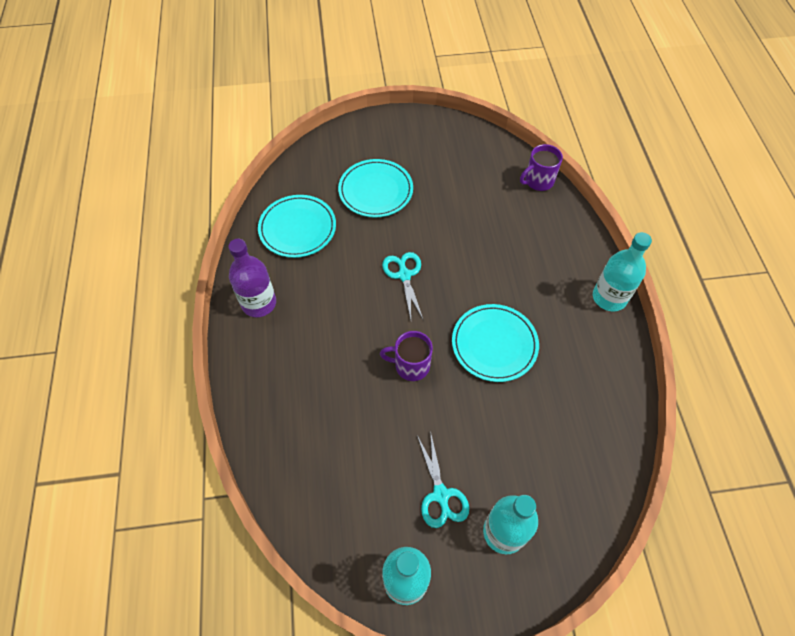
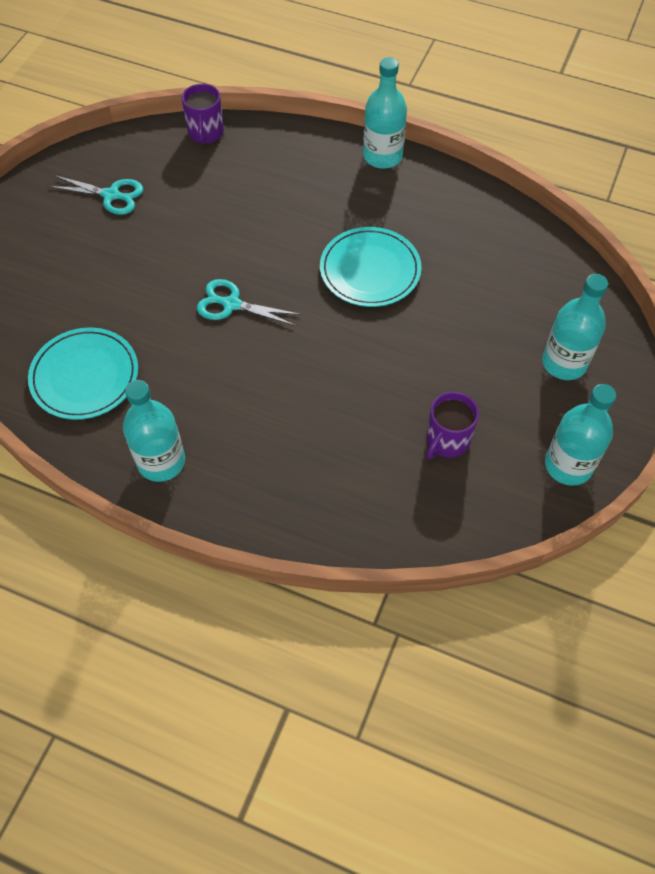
camera: 60 degrees left, 0 degrees up
(259, 303) = (161, 461): purple bottle -> turquoise bottle
(375, 190) = (95, 276): turquoise plate -> none
(411, 365) = (346, 352): purple mug -> purple mug (447, 441)
(441, 494) = (500, 394): turquoise scissors -> turquoise scissors (111, 195)

